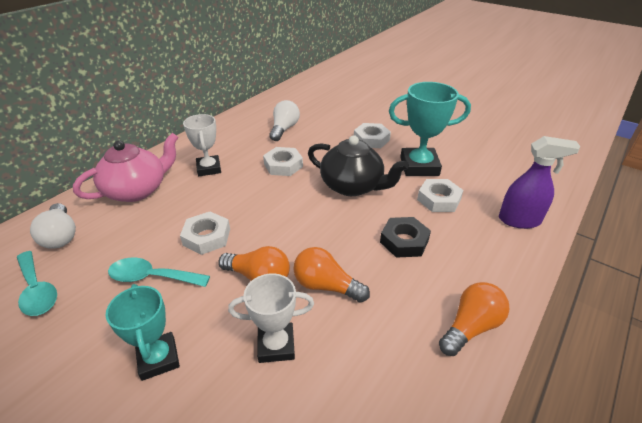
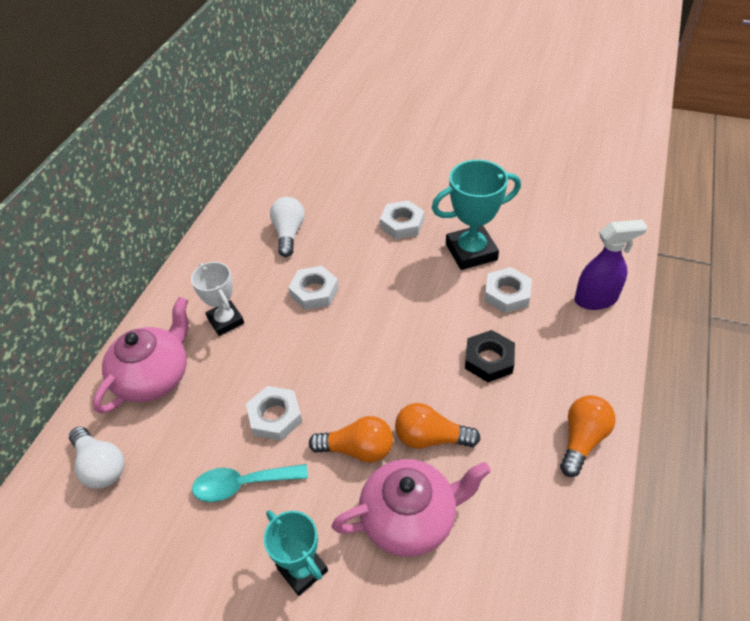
camera: 15 degrees left, 10 degrees up
(37, 290) = (122, 540): turquoise spoon -> none
(276, 345) = (410, 518): white trophy -> pink teapot
(353, 186) = (407, 301): black teapot -> none

